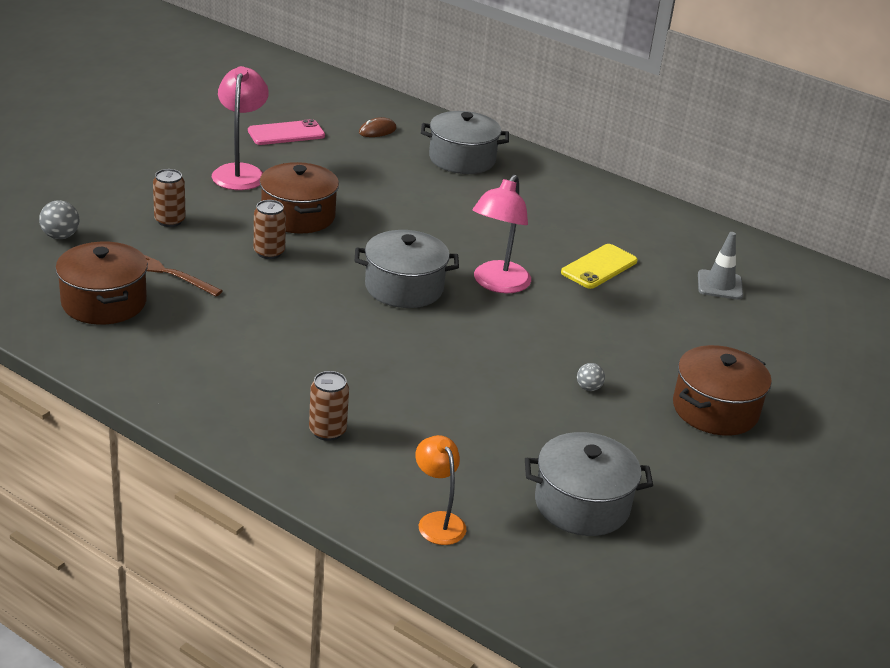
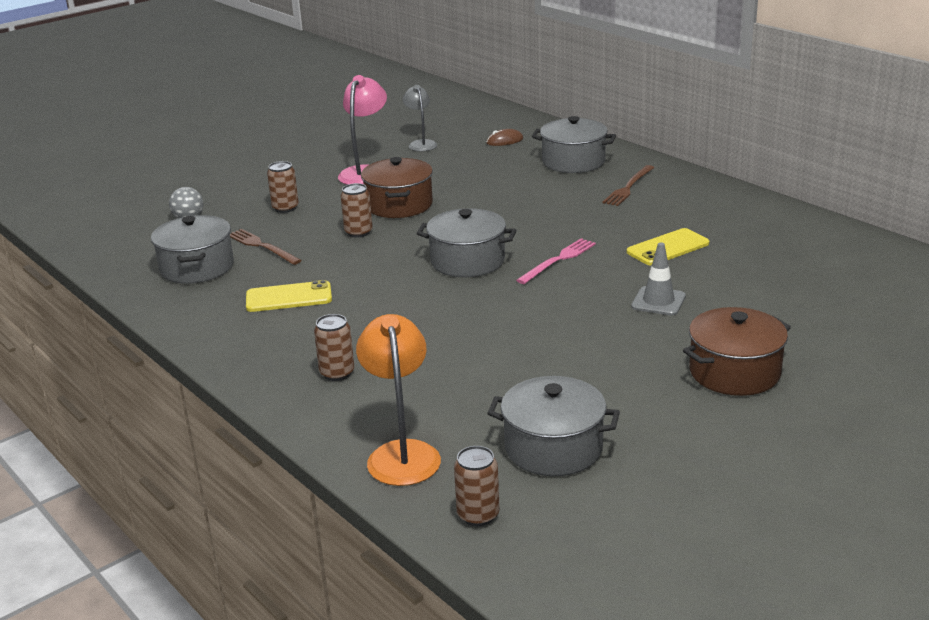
camera: 20 degrees right, 5 degrees down
(104, 302) = (197, 267): brown pot -> grey pot
(230, 339) = (289, 297): none -> yellow phone
(286, 133) = (421, 144): pink phone -> grey lamp
(437, 521) = (402, 453): orange lamp -> orange lamp, size x1.55
(497, 284) = (558, 260): pink lamp -> pink fork
(531, 192) = (628, 187): none -> brown fork
(541, 584) = (478, 515): none -> brown can
(588, 388) = (608, 348): grey ball -> none
(719, 285) = (788, 265): grey traffic cone -> grey traffic cone (658, 301)

